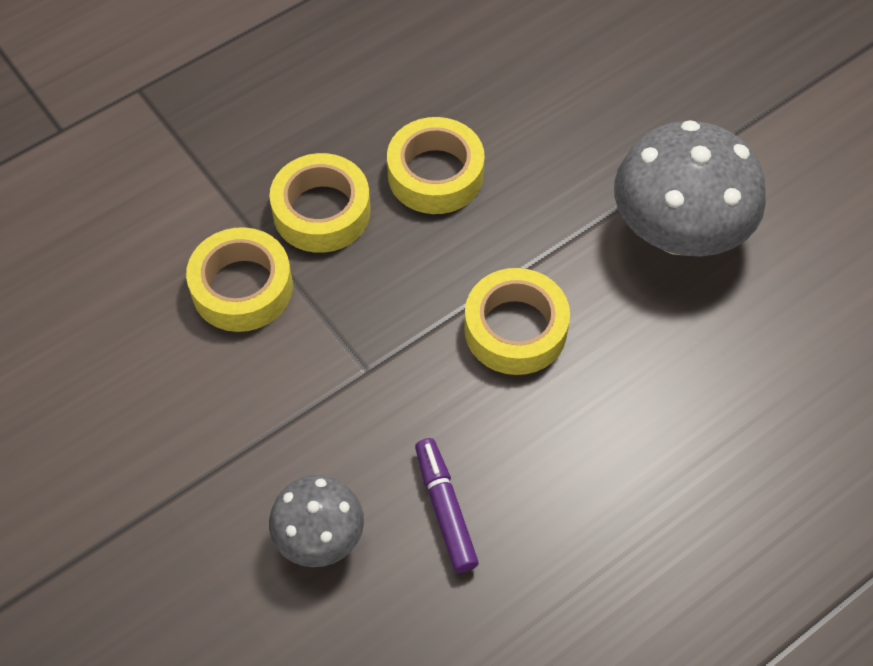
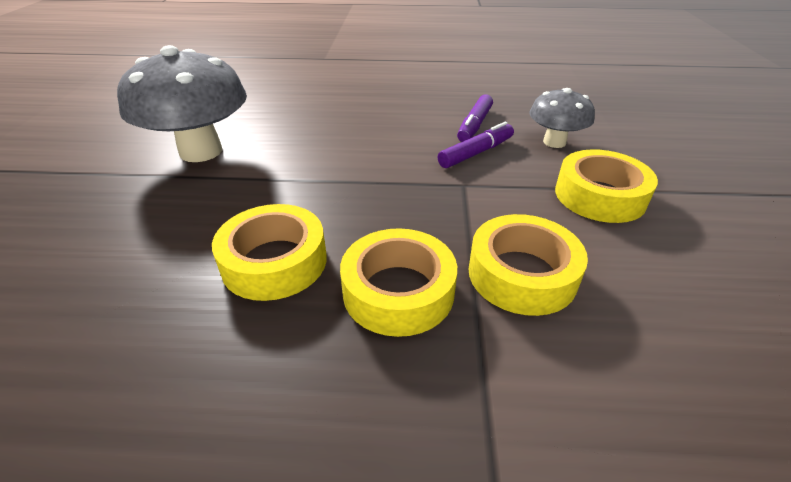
camera: 140 degrees left, 20 degrees down
(396, 441) = (476, 153): none -> purple marker
(515, 329) = (351, 160): yellow tape -> yellow tape (599, 196)

